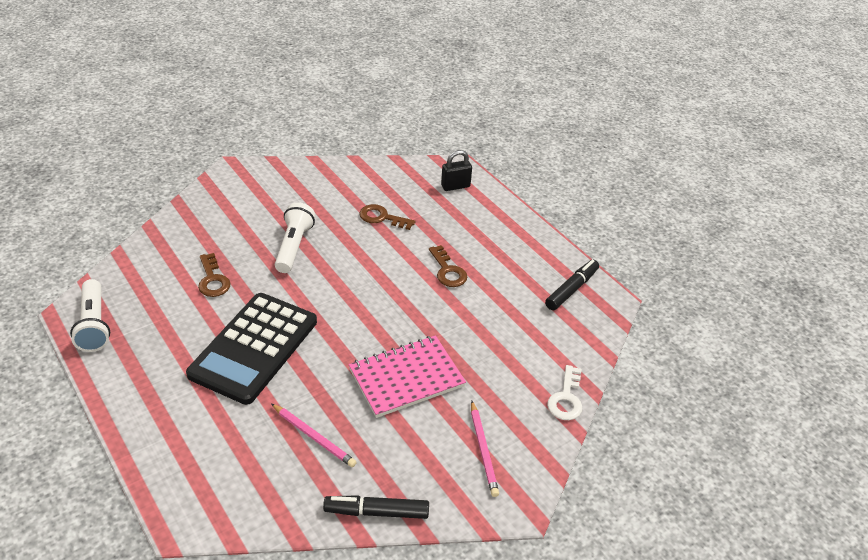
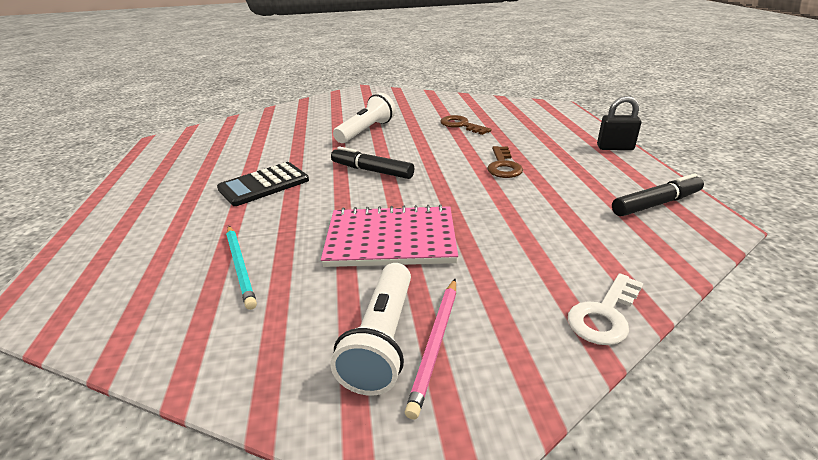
camera: 30 degrees right, 10 degrees down
(94, 325) = (164, 149): white flashlight -> white flashlight (382, 340)
(213, 280) = (280, 139): brown key -> none
(254, 348) = (264, 184): black calculator -> black calculator, size x0.59
(314, 436) = (241, 267): pink pencil -> turquoise pencil
(376, 512) = (226, 375): black marker -> black marker (372, 171)
(455, 186) = (548, 116): black padlock -> black padlock (615, 148)

